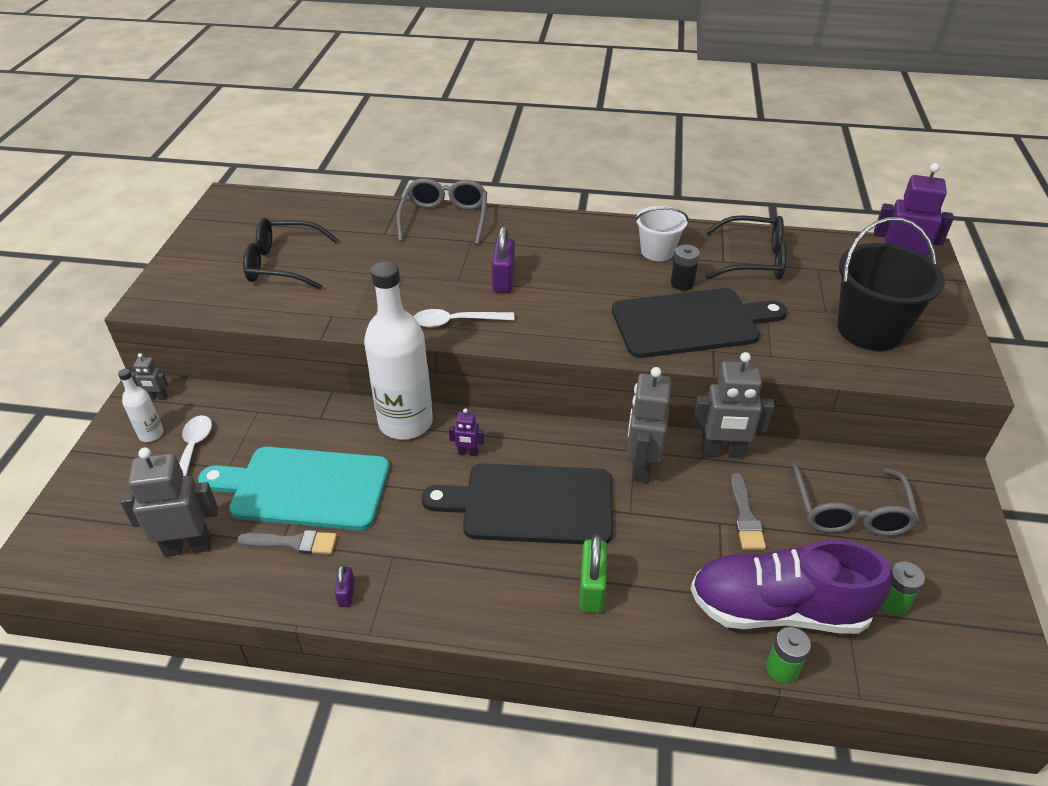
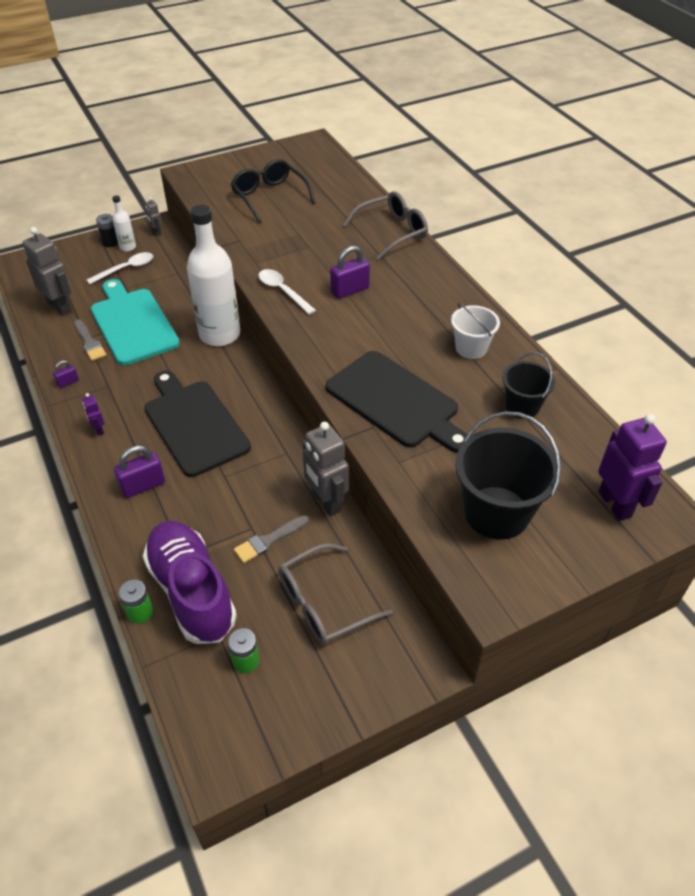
camera: 55 degrees right, 5 degrees up
(468, 453) = (216, 374): purple robot -> purple robot (98, 429)
(592, 589) = (143, 486): green padlock -> purple padlock
(641, 466) = (273, 463): grey robot -> none
(682, 283) = (442, 378): black battery -> black battery (110, 242)
(754, 260) = (522, 406): black glasses -> black bucket

